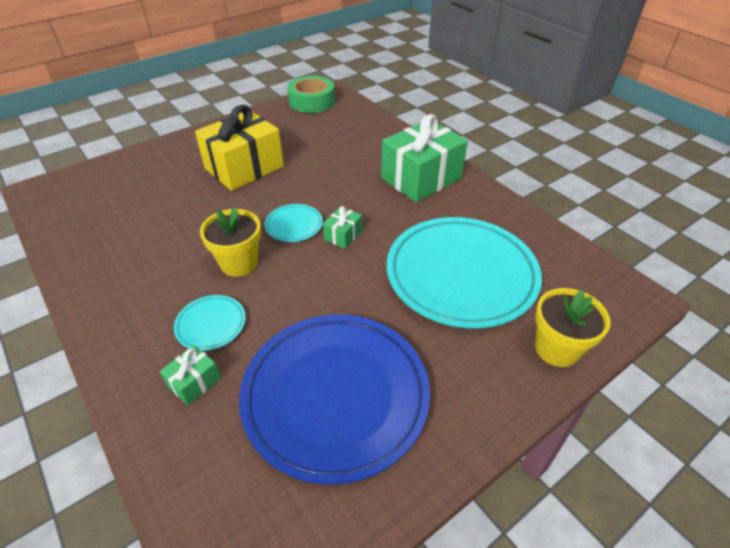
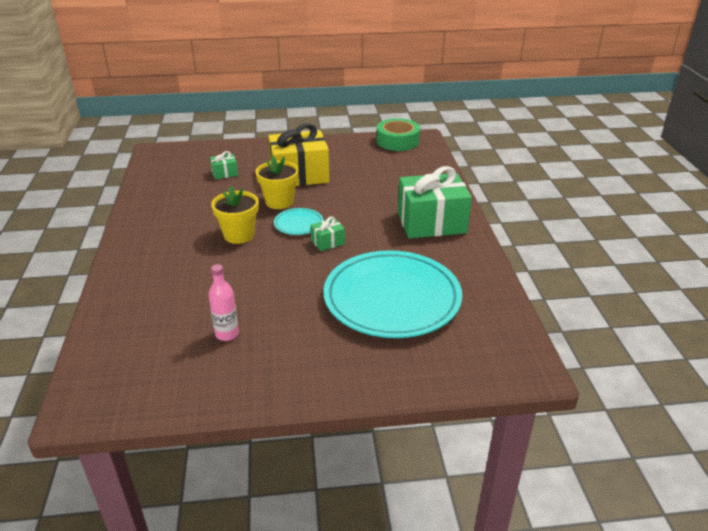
camera: 30 degrees right, 10 degrees down
(194, 382) = (151, 292): green gift -> green gift (224, 173)
(211, 324) = (188, 264): turquoise plate -> none
(335, 396) = (227, 334): blue plate -> pink bottle
(557, 349) = (415, 373): yellow flower pot -> yellow flower pot (279, 202)

